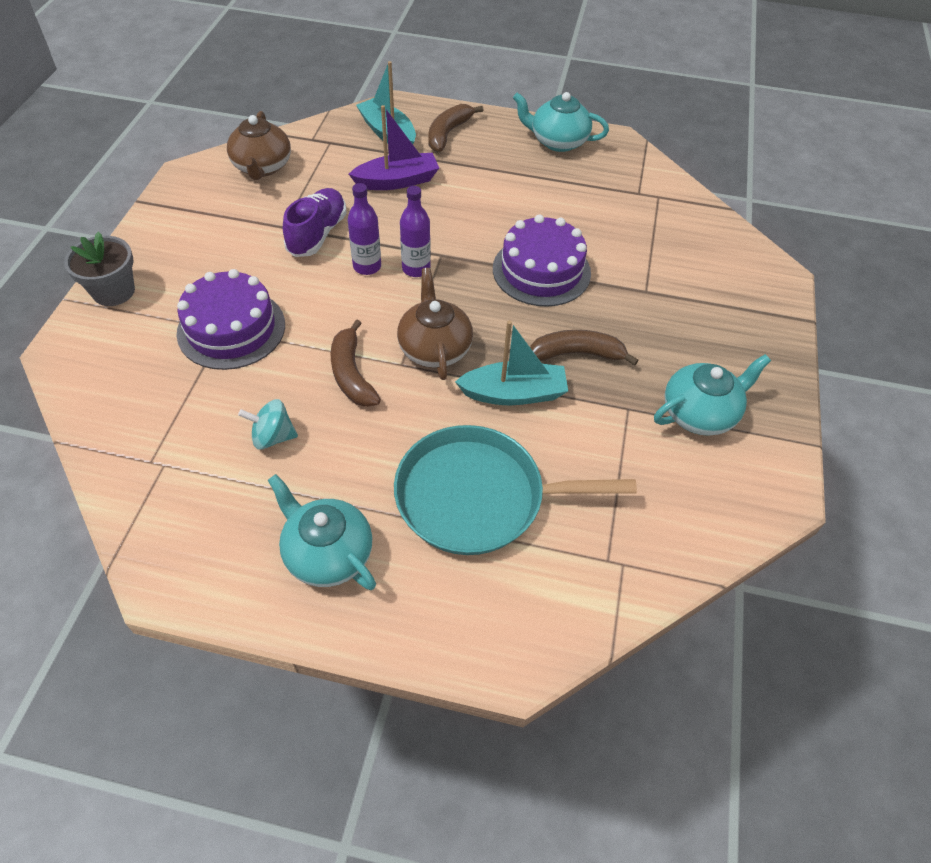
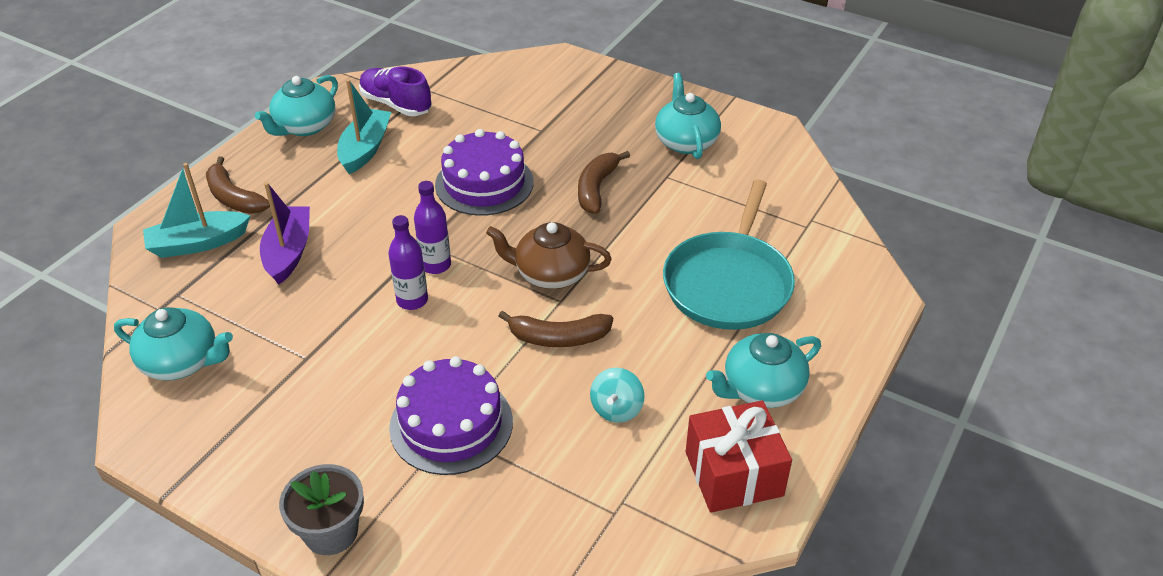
camera: 70 degrees left, 10 degrees down
(208, 547) = (733, 474): none -> red gift
(262, 167) = (182, 362): brown teapot -> turquoise teapot
(317, 234) = (337, 331): purple shoe -> purple shoe (396, 104)
(514, 393) = (626, 236): turquoise boat -> turquoise boat (365, 149)

